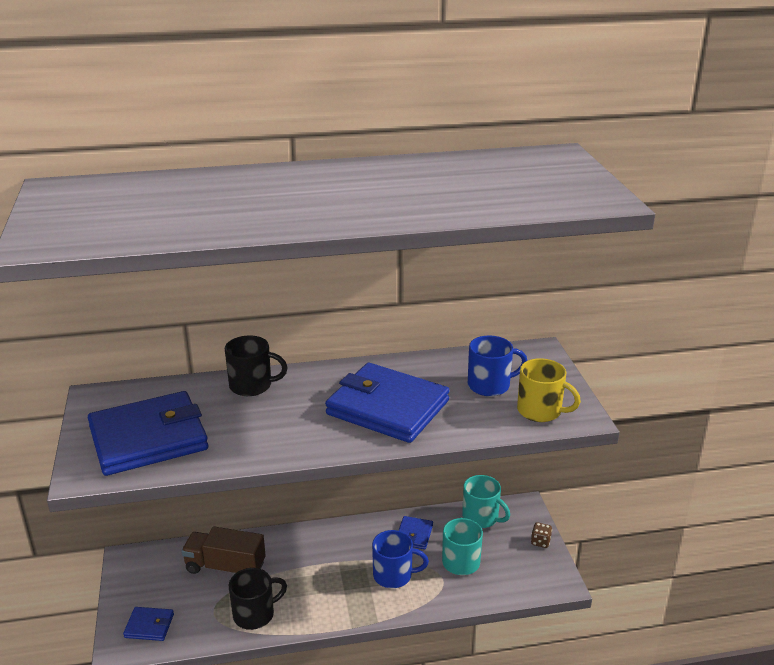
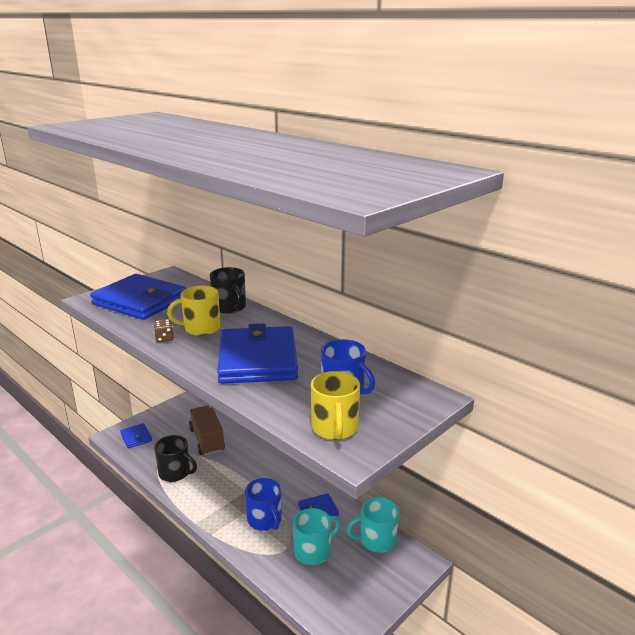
camera: 55 degrees right, 5 degrees down
(279, 418) = (201, 328): none -> yellow mug
(481, 517) = (376, 540): turquoise mug -> turquoise mug turned 75 degrees clockwise
(540, 542) = (386, 594): brown dice -> brown dice (164, 338)

